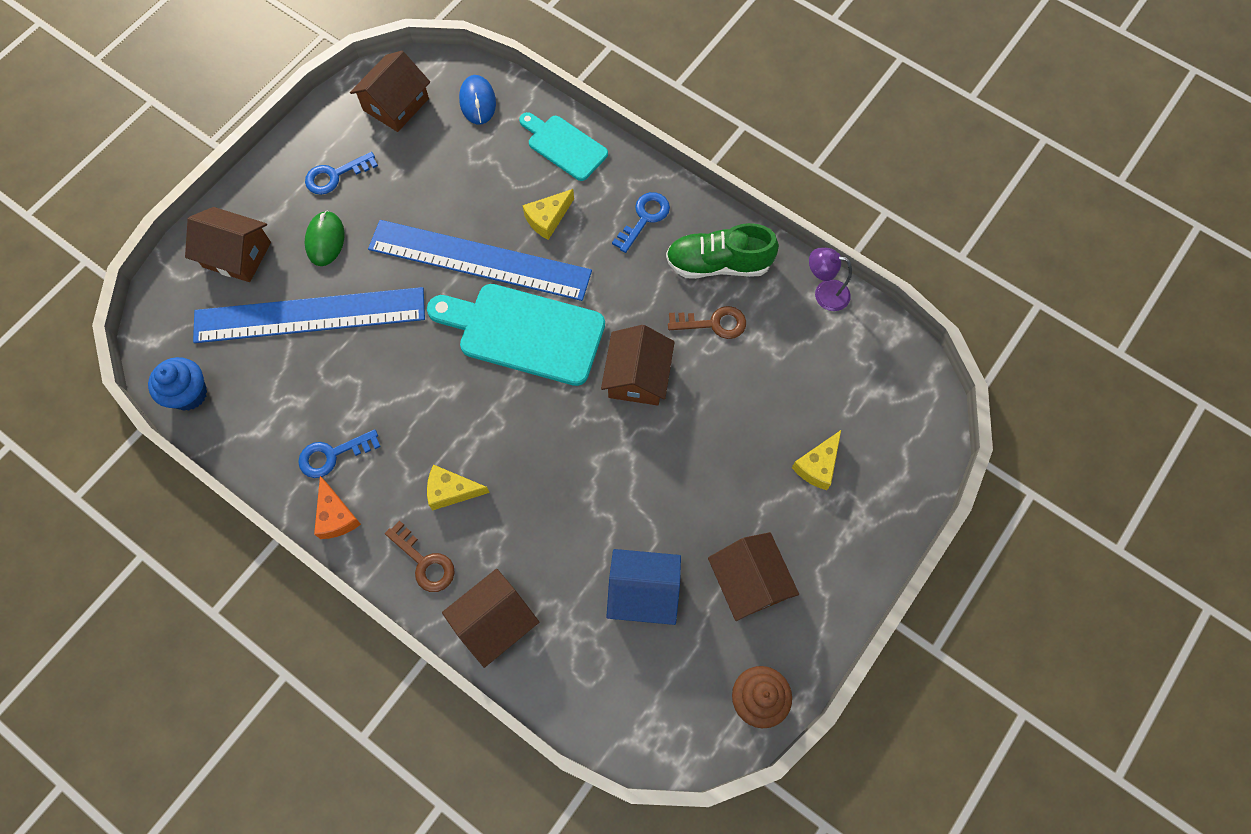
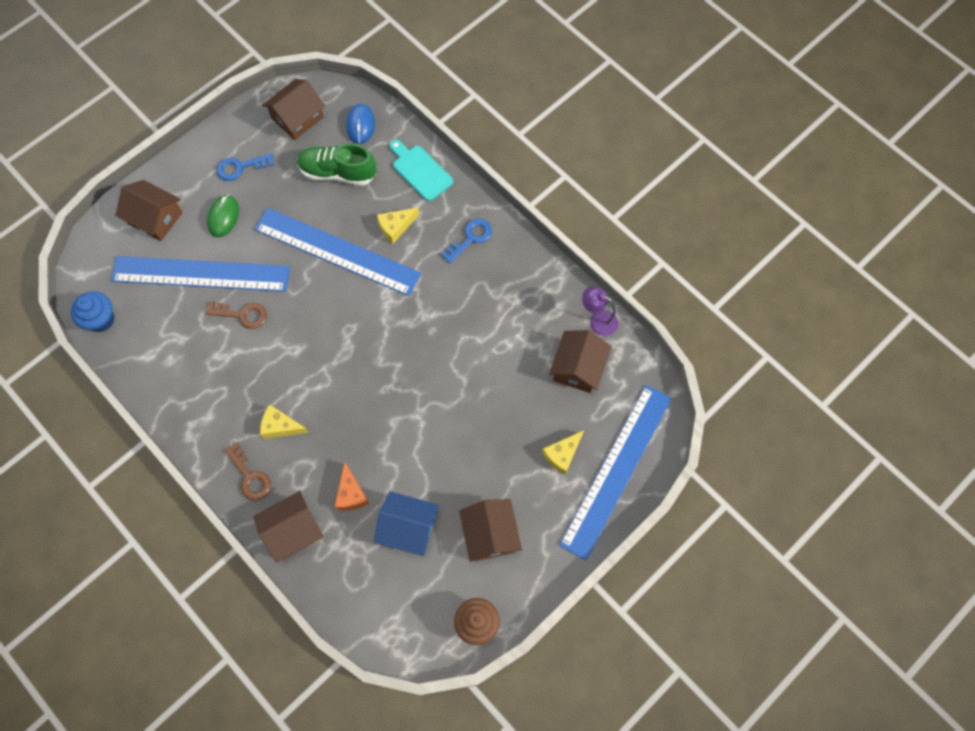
camera: 10 degrees right, 0 degrees up
(332, 455) = (198, 384): blue key -> none
(336, 516) = (191, 430): orange cheese -> orange cheese (351, 493)
(524, 332) = (359, 313): turquoise cutting board -> none
(637, 376) = (439, 362): brown house -> brown house (578, 368)
(713, 323) = (506, 330): brown key -> brown key (242, 315)
(718, 264) = (520, 284): green shoe -> green shoe (338, 173)
(889, 473) = (616, 470): none -> blue ruler

